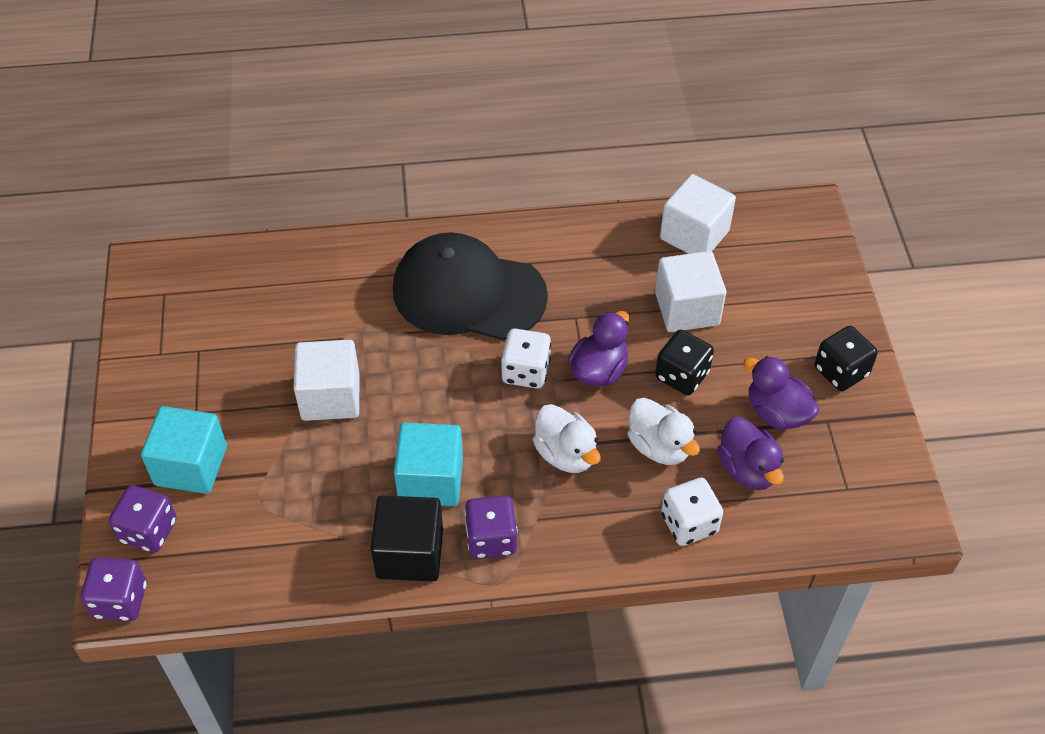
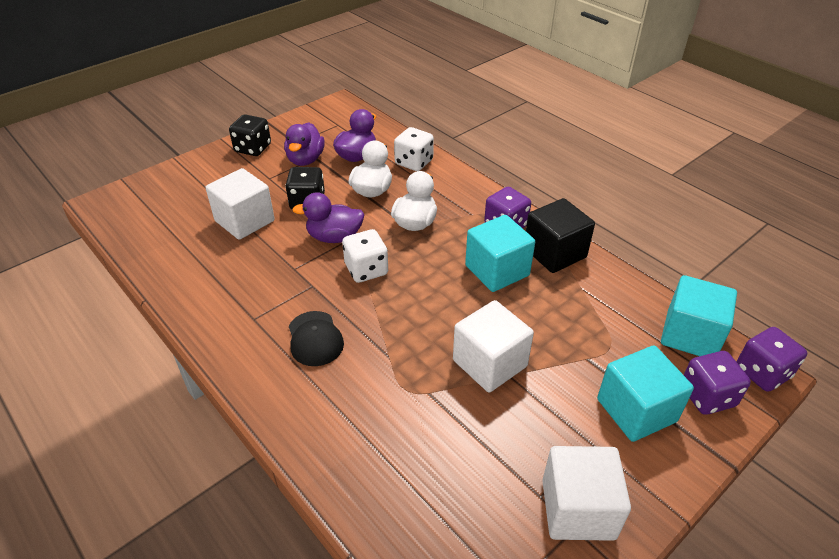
camera: 125 degrees left, 10 degrees down
(207, 581) = (690, 335): none -> turquoise cube
(468, 293) = (315, 338): black cap -> black cap, size x0.47
(694, 235) = (163, 244): white cube -> white cube (578, 509)

